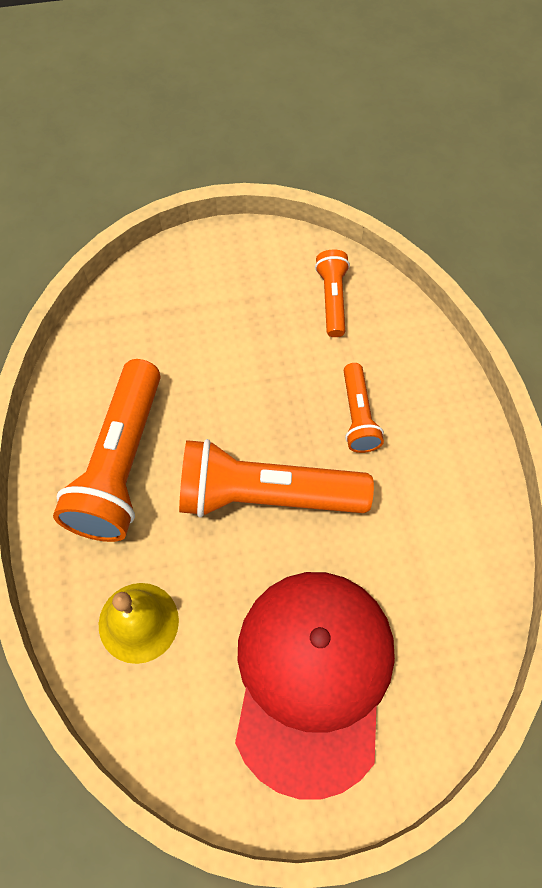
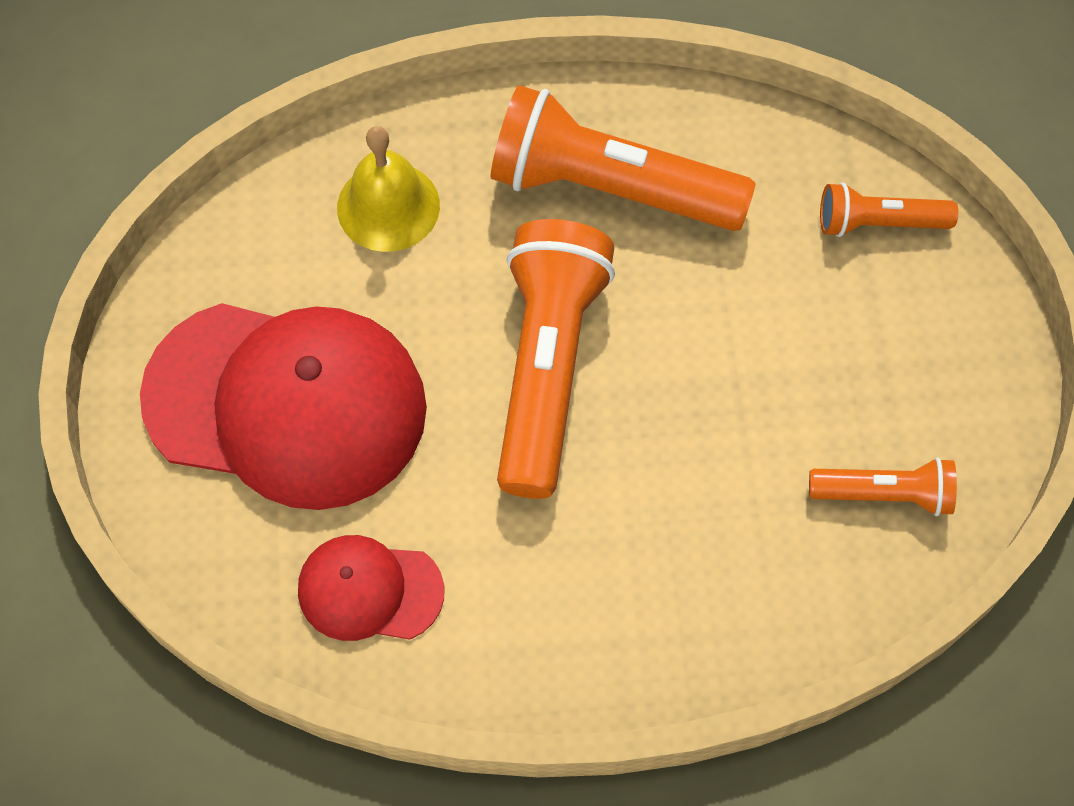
camera: 95 degrees right, 0 degrees up
(358, 416) = (666, 507): orange flashlight -> orange flashlight (878, 223)
(446, 597) = (370, 590): none -> red cap

